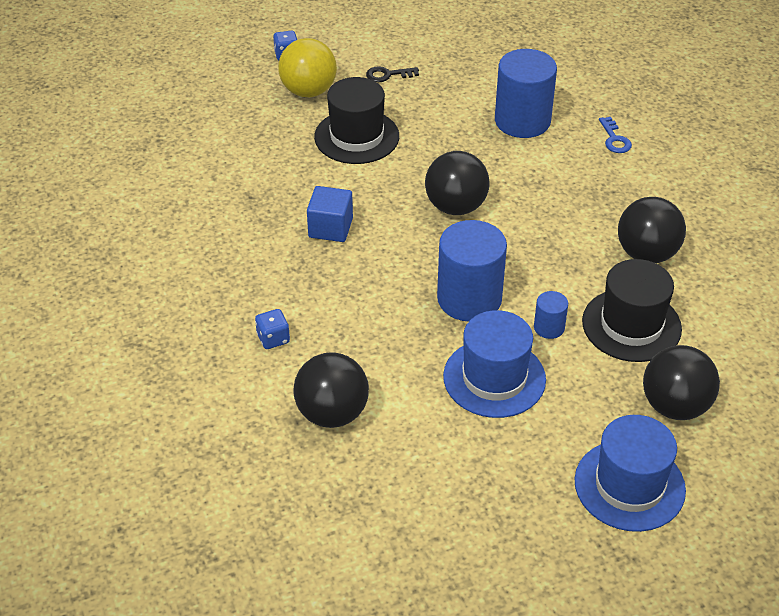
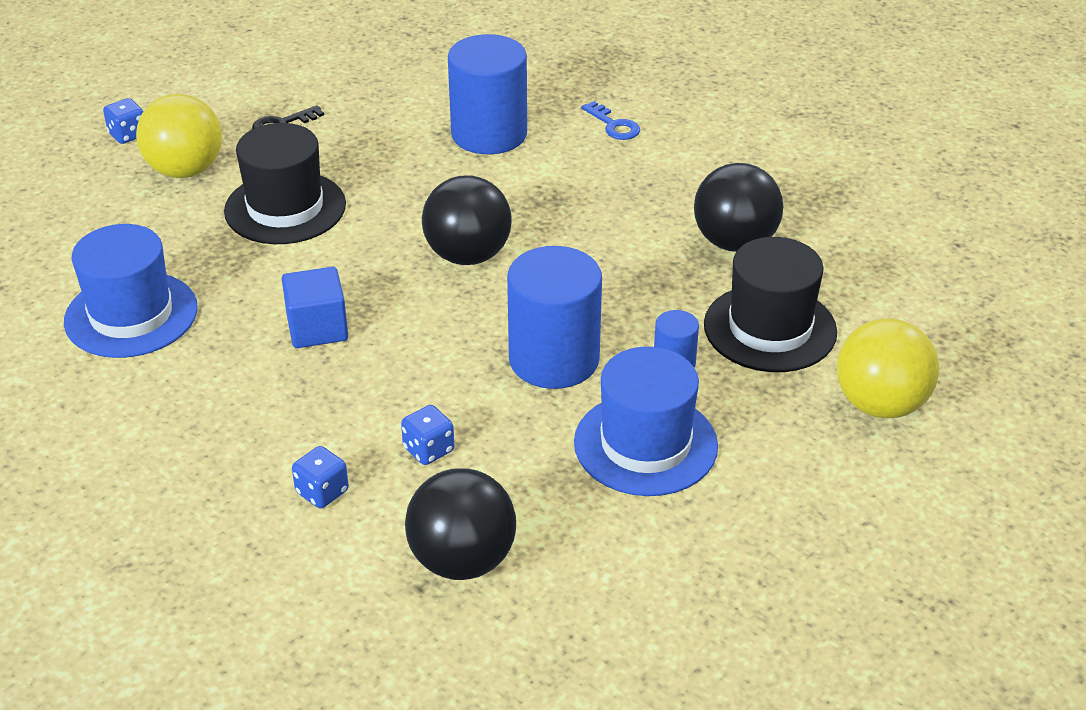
camera: 25 degrees left, 5 degrees down
(353, 333) = (428, 450): none -> blue dice
(629, 485) = (889, 515): blue hat -> blue hat (131, 315)
(675, 406) = (880, 404): black ball -> yellow ball

